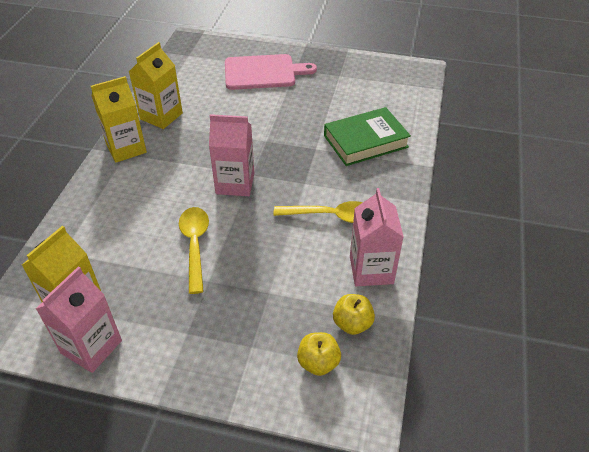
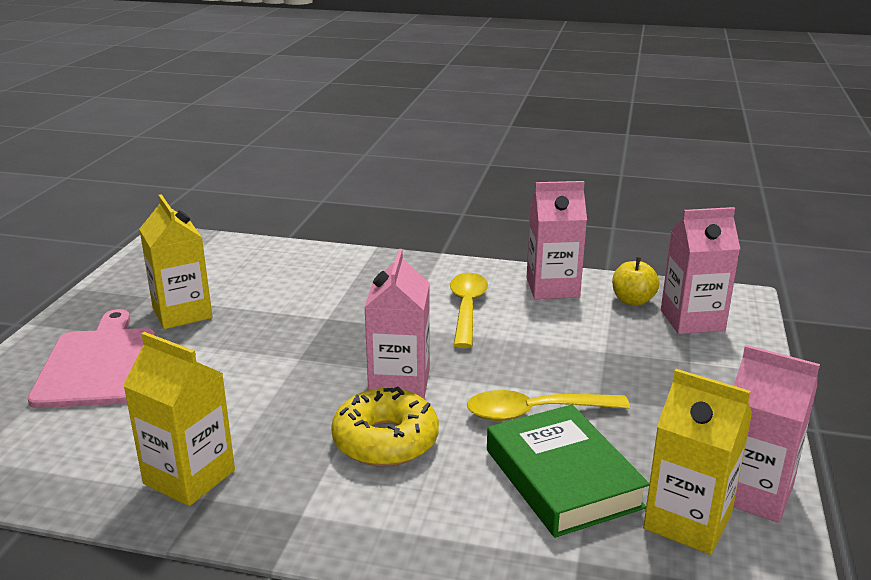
camera: 90 degrees left, 20 degrees down
(126, 148) = (284, 515): yellow carton -> yellow carton (182, 313)
(177, 179) = (385, 440): none -> yellow donut
(318, 363) = (692, 320): yellow apple -> pink carton
(365, 141) = (319, 282): green book -> green book (562, 478)

